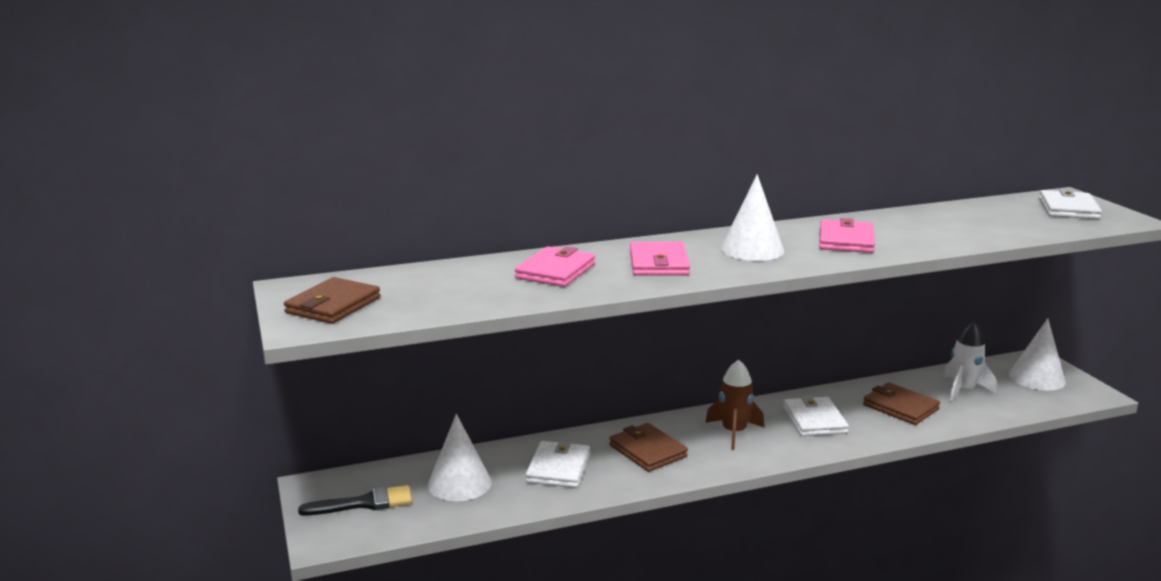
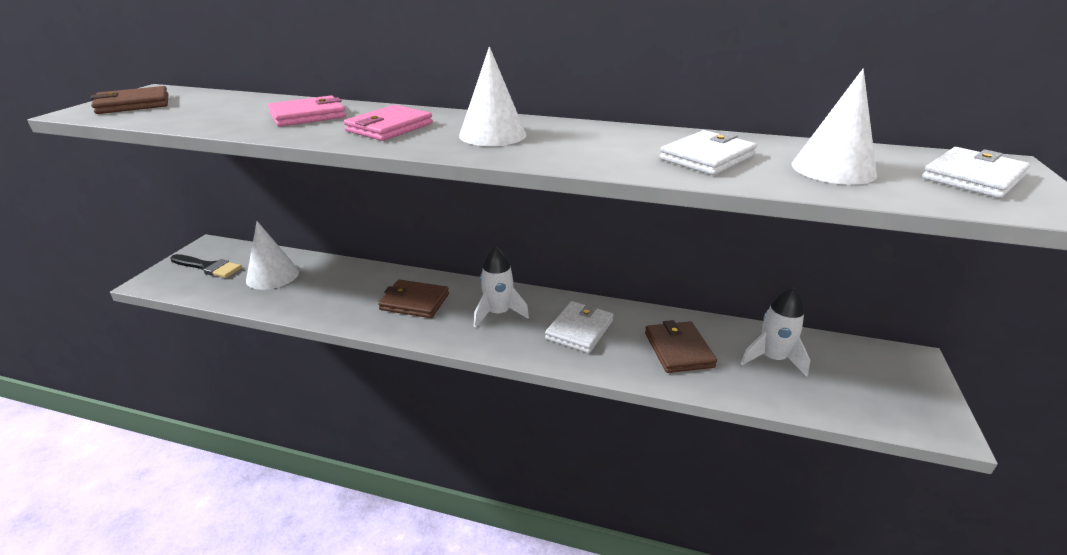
camera: 35 degrees right, 10 degrees up
(558, 468) = (340, 290): white wallet -> white wallet (707, 157)
(647, 451) = (414, 302): brown wallet -> brown wallet turned 75 degrees counterclockwise
(734, 432) = (498, 313): brown rocket -> white rocket
(846, 240) = (599, 147): pink wallet -> none
(1037, 378) = (883, 379): white cone -> white cone (833, 169)

